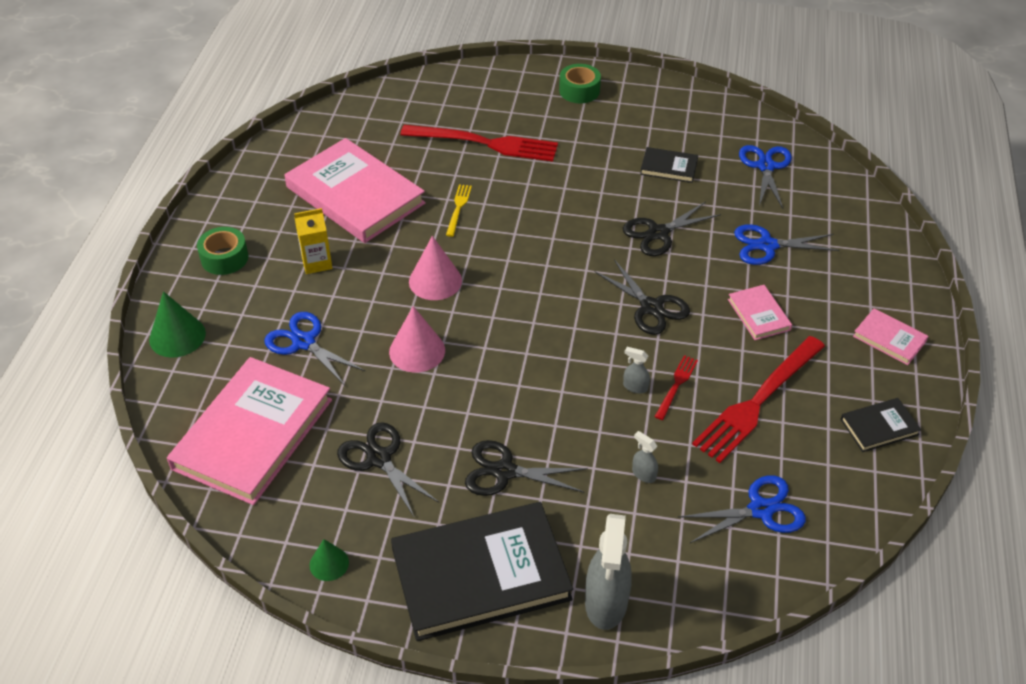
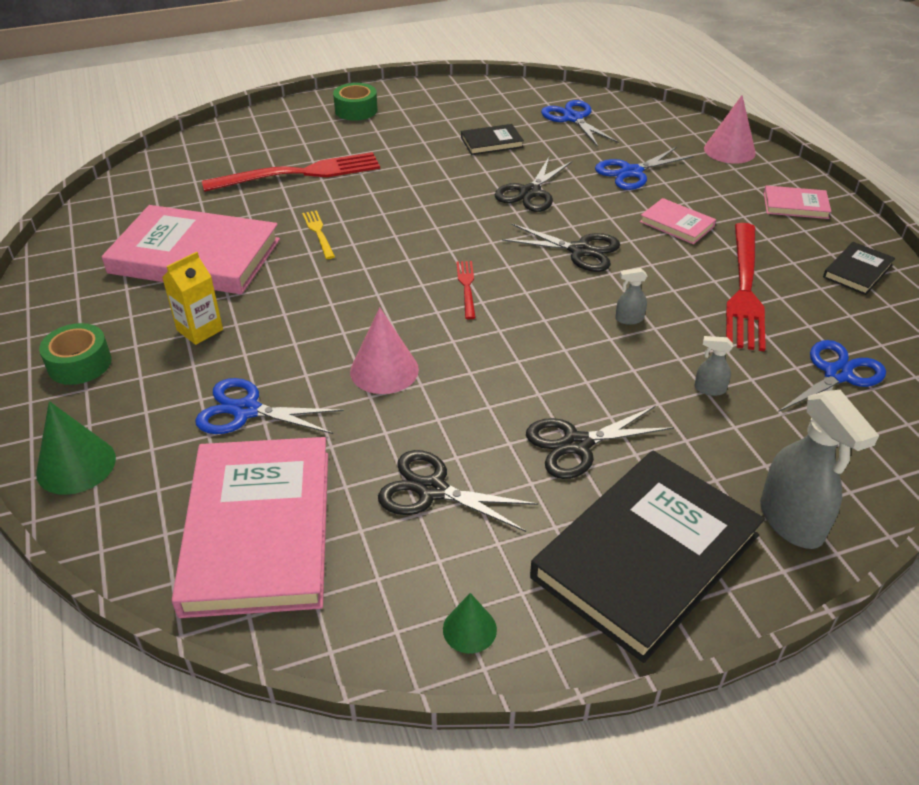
camera: 30 degrees left, 5 degrees down
(435, 281) = (348, 301): pink cone -> pink cone (729, 150)
(676, 385) = (664, 303): red fork -> red fork (466, 287)

